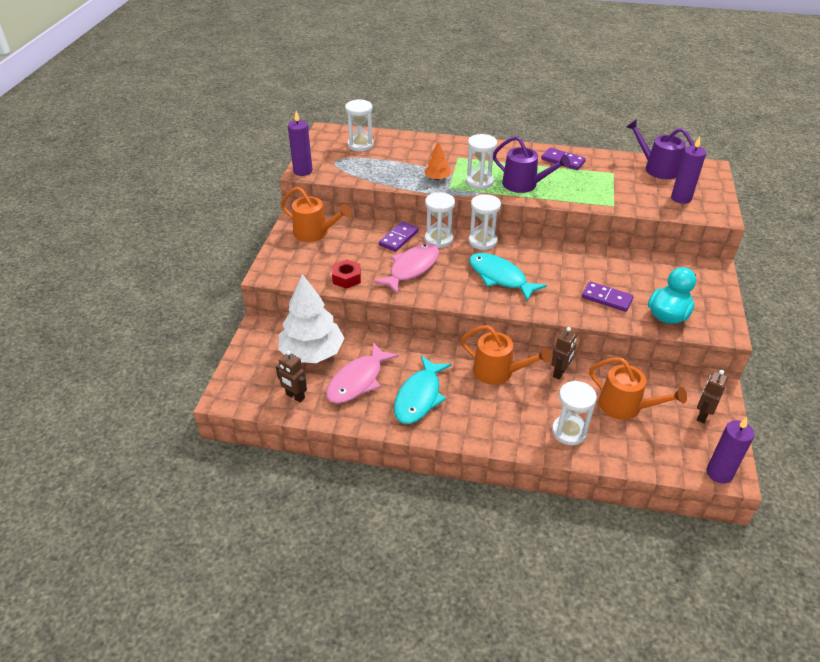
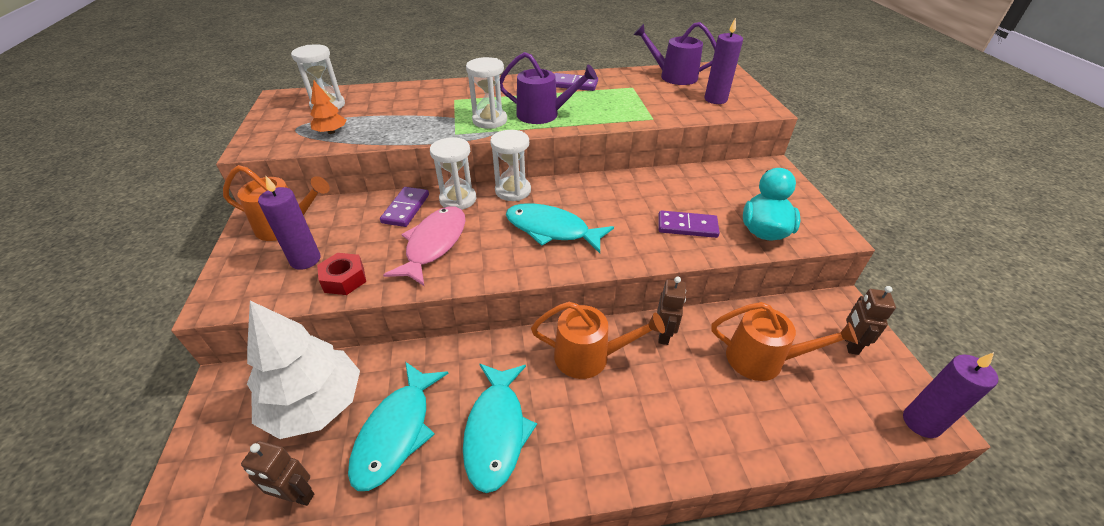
camera: 20 degrees left, 0 degrees up
(303, 171) = (250, 147): purple candle -> purple candle (305, 260)
(358, 380) = (397, 432): pink fish -> turquoise fish
(437, 178) = (436, 125): orange tree -> orange tree (331, 132)
(569, 432) = (717, 421): white hourglass -> none

